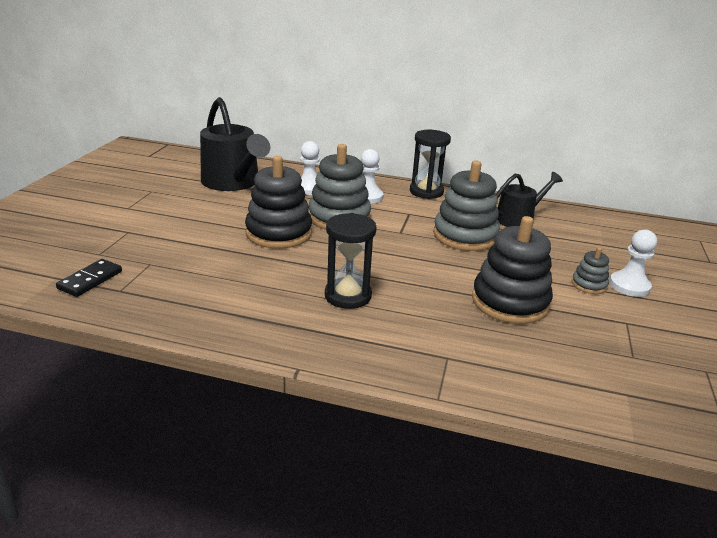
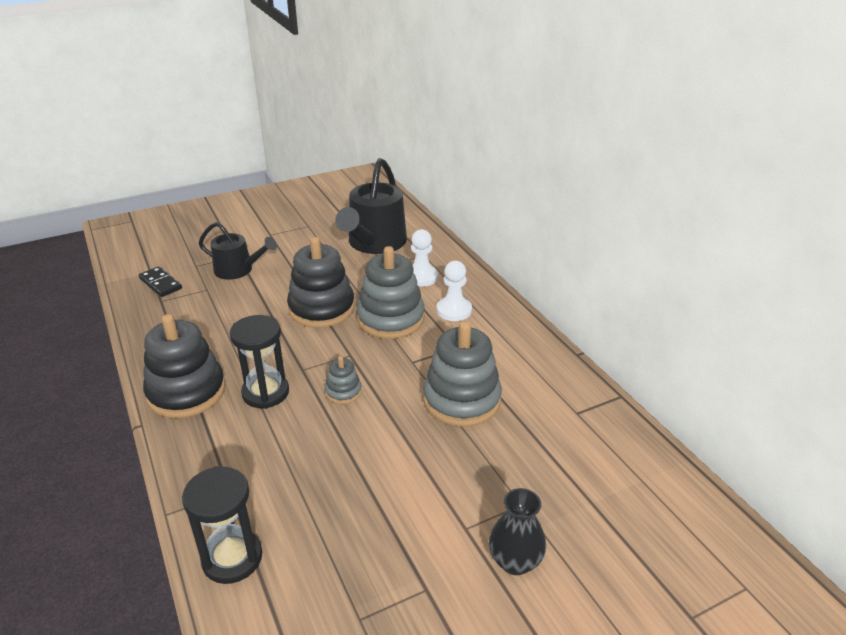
camera: 50 degrees right, 5 degrees up
(90, 280) = (160, 284): black domino -> black domino turned 60 degrees clockwise
(426, 192) = (520, 333): black hourglass -> black hourglass (232, 558)
(510, 302) = (366, 487): black stacking toy -> black stacking toy (186, 392)
(518, 219) = (555, 415): black watering can -> black watering can (238, 270)
(589, 285) = (474, 528): grey stacking toy -> grey stacking toy (343, 392)
(629, 286) = (515, 561): white pawn -> black vase

